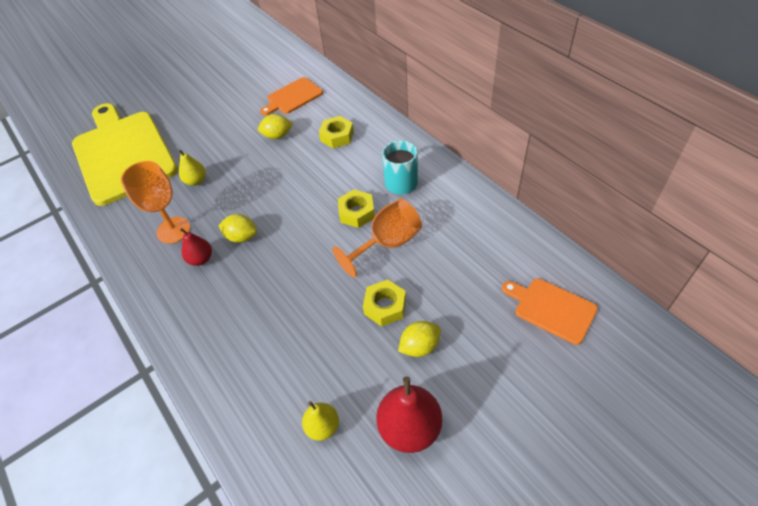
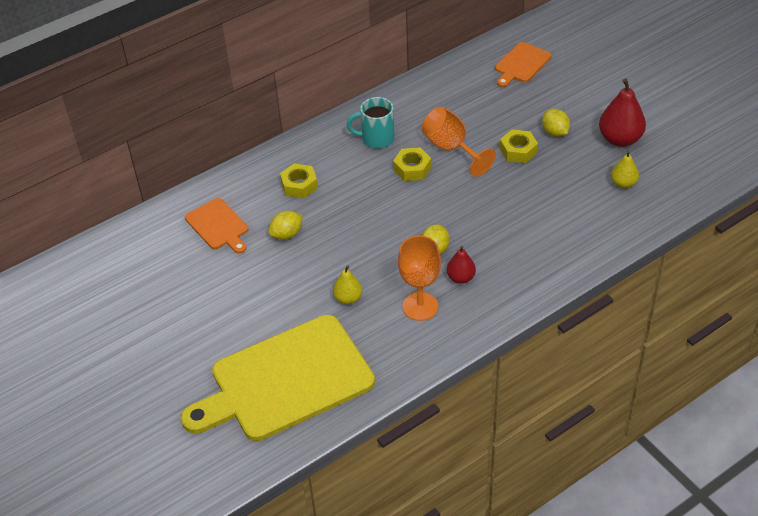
camera: 90 degrees left, 5 degrees down
(277, 136) = (286, 234): yellow lemon -> yellow lemon turned 60 degrees clockwise

